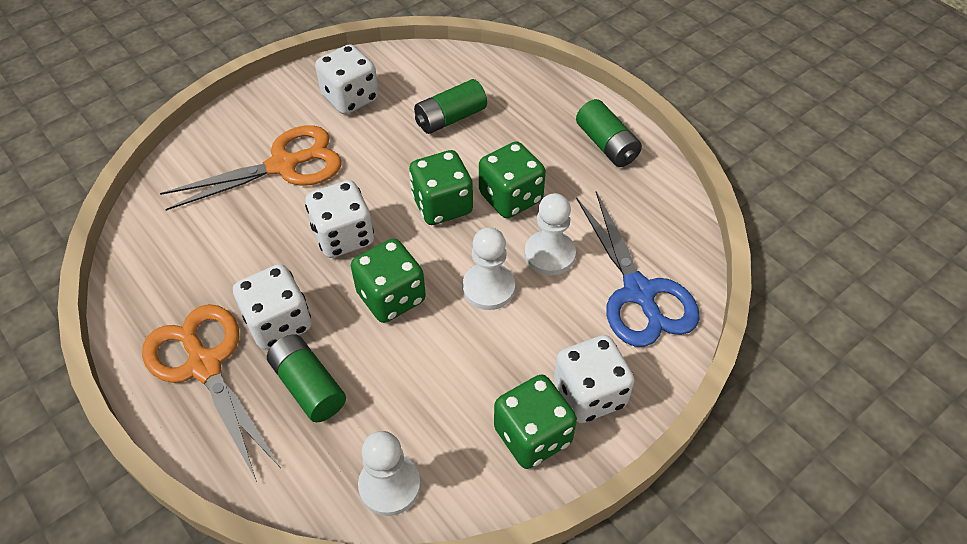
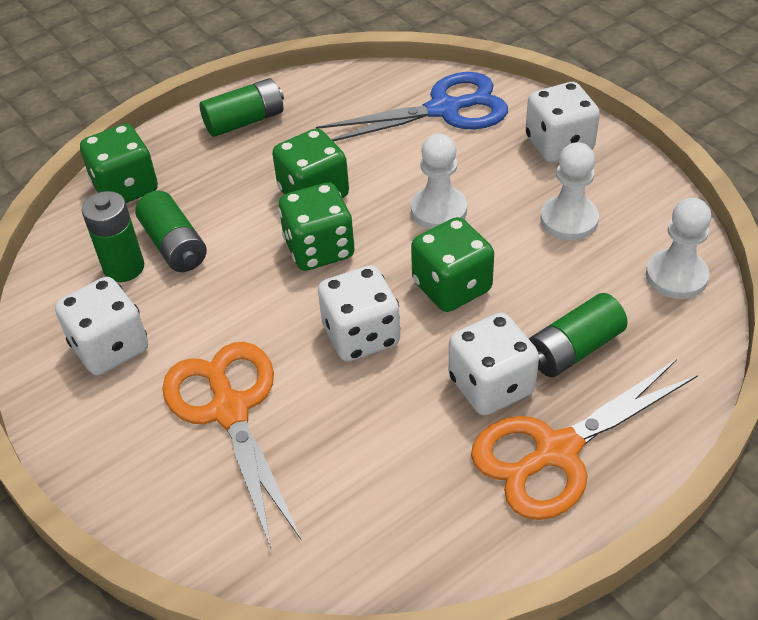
camera: 85 degrees left, 5 degrees down
(428, 94) = (124, 268): none -> green battery
(532, 436) = (607, 181): green dice -> green dice (126, 188)
(549, 254) = (395, 166): white pawn -> white pawn (569, 220)

